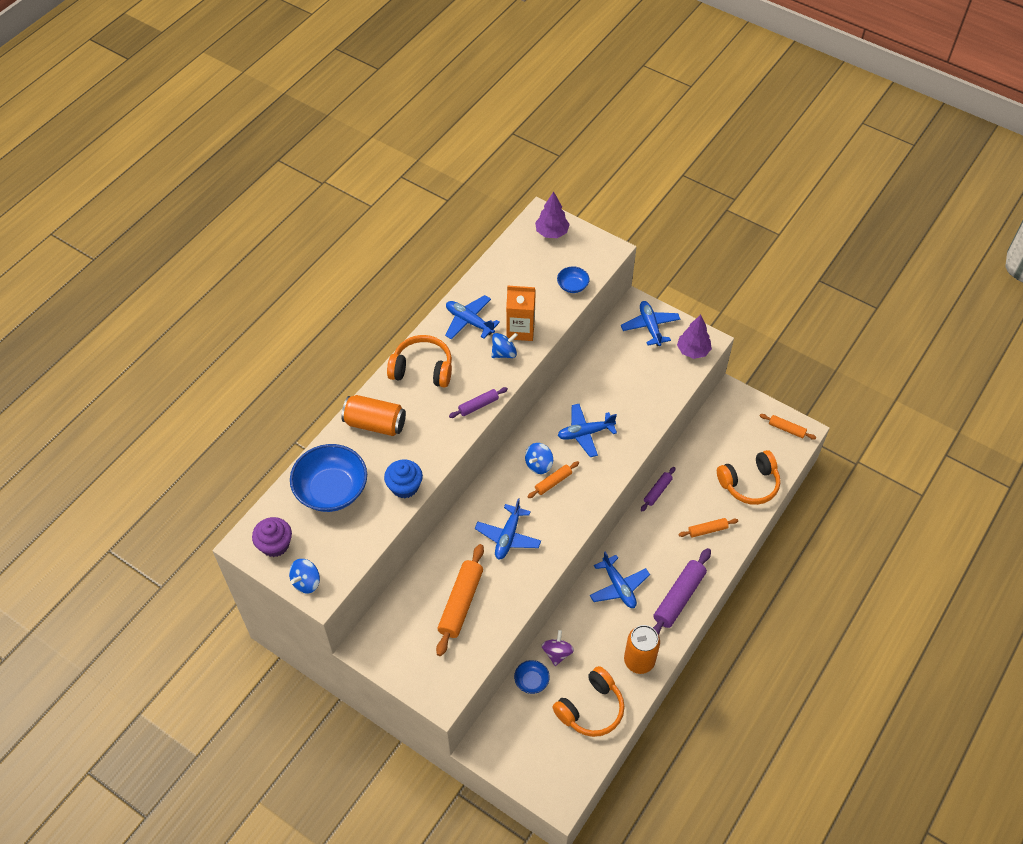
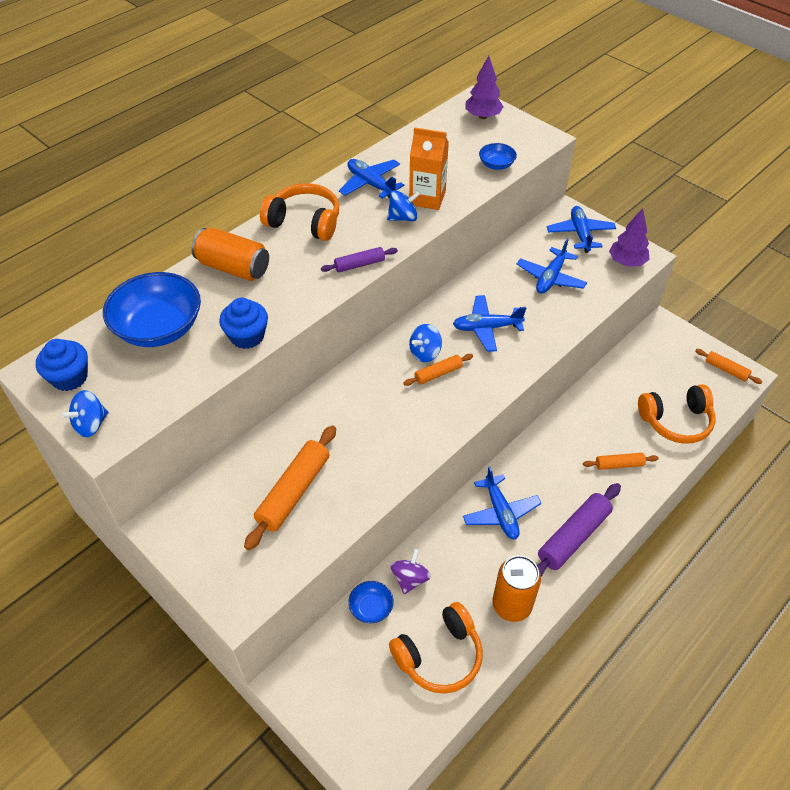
camera: 10 degrees right, 5 degrees down
(275, 545) = (70, 377): purple cupcake -> blue cupcake
(508, 537) = (370, 425): blue plane -> blue plane (550, 278)
(657, 491) = (564, 414): purple rolling pin -> none

